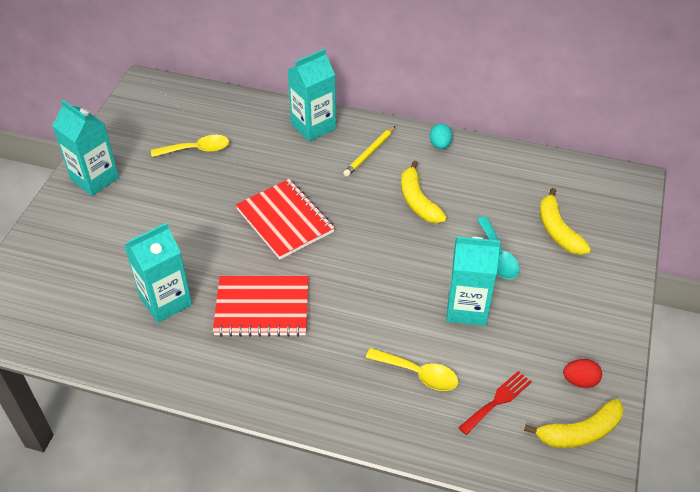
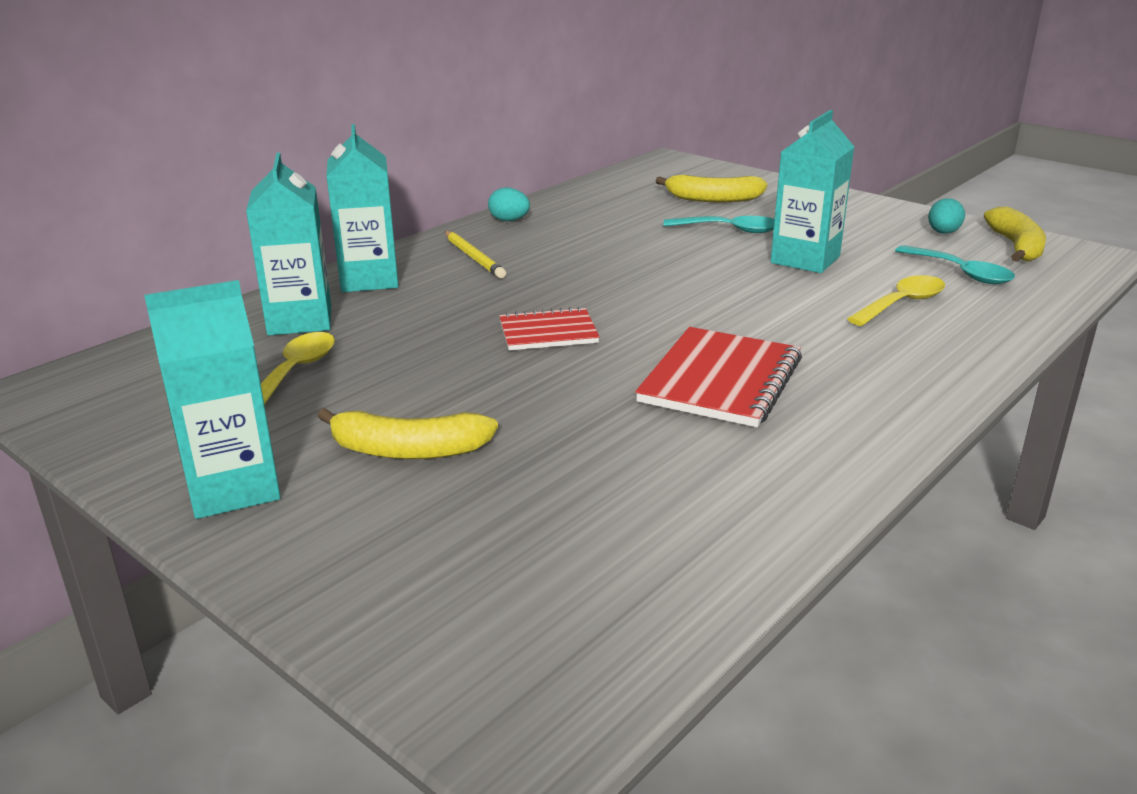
camera: 65 degrees left, 20 degrees down
(166, 301) = (646, 461): turquoise carton -> turquoise carton (300, 320)
(285, 220) = (548, 332): red notebook -> red notebook, size x0.63
(418, 201) = (597, 249): yellow banana -> yellow banana (408, 450)
(497, 401) = (960, 273): red fork -> turquoise spoon
(580, 381) = (943, 233): red egg -> turquoise egg

